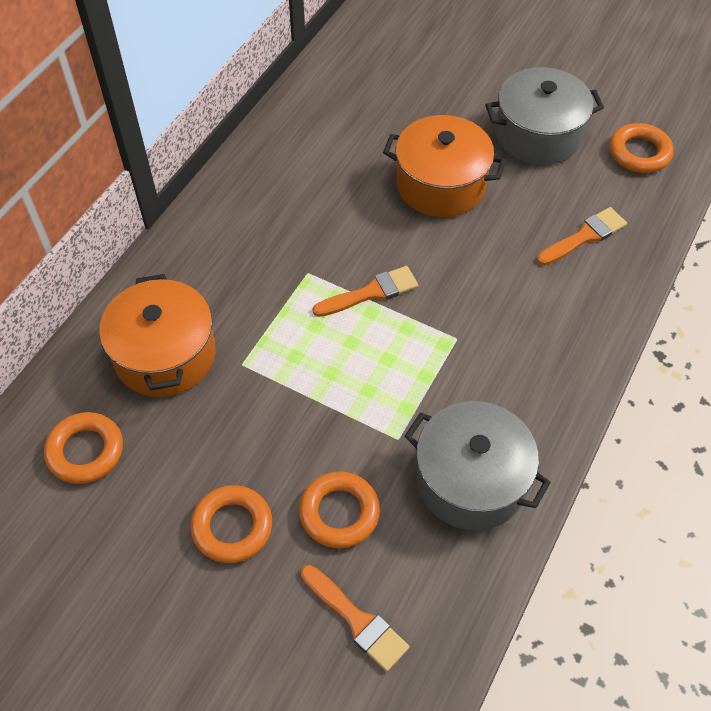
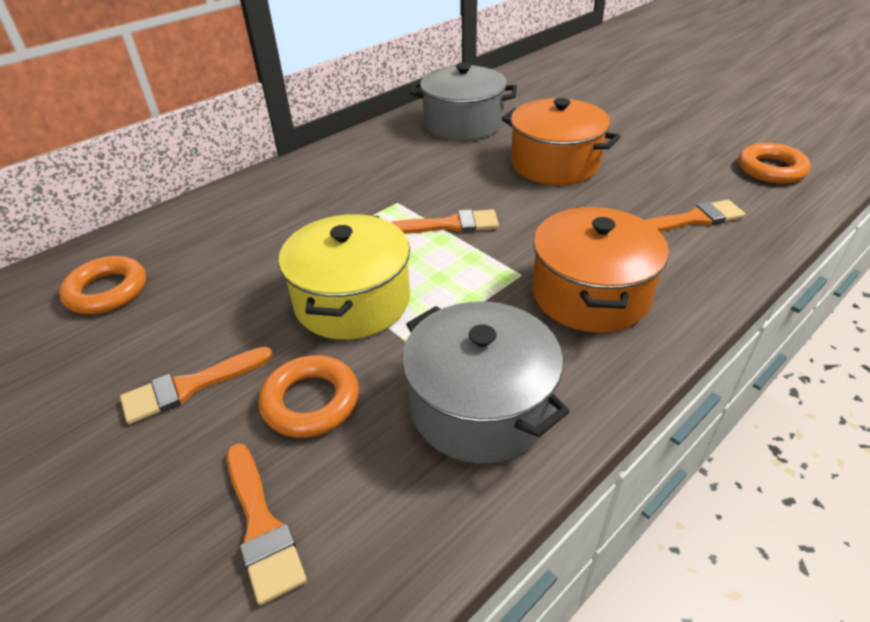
camera: 20 degrees right, 15 degrees down
(165, 355) = (231, 236): orange pot -> orange pot (590, 294)
(232, 527) = (190, 386): orange ring -> orange brush
(323, 404) = (352, 301): none -> yellow pot
(538, 135) = (664, 145): grey pot -> grey pot (463, 124)

